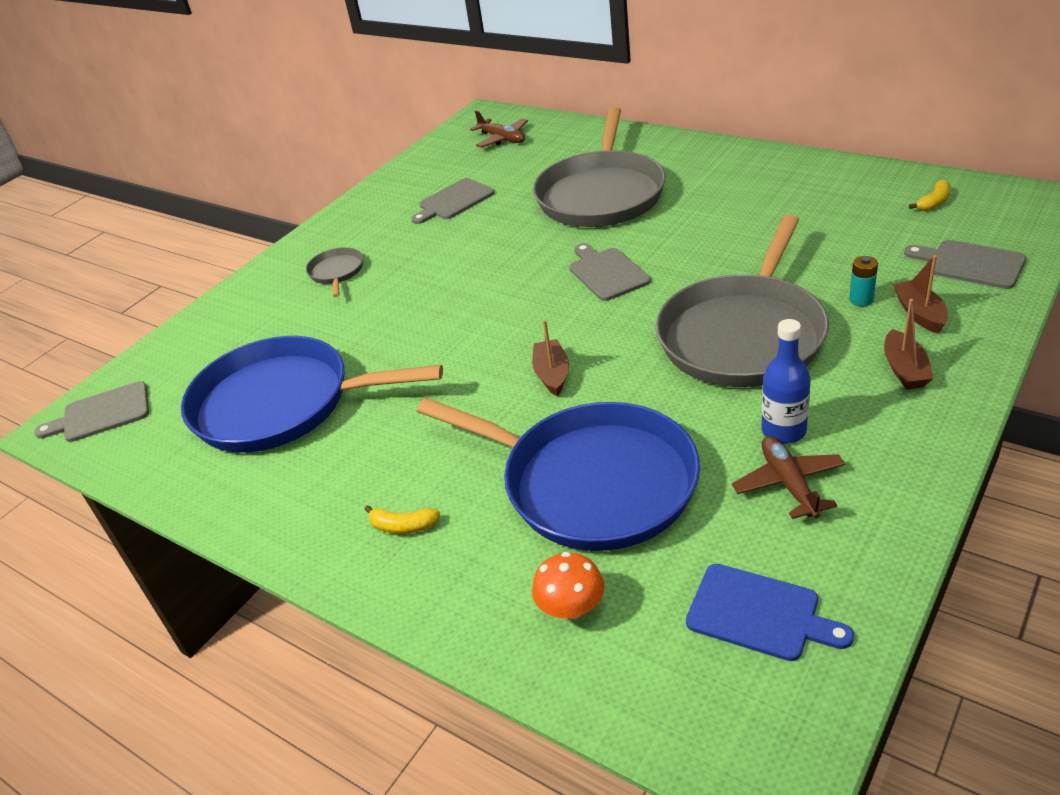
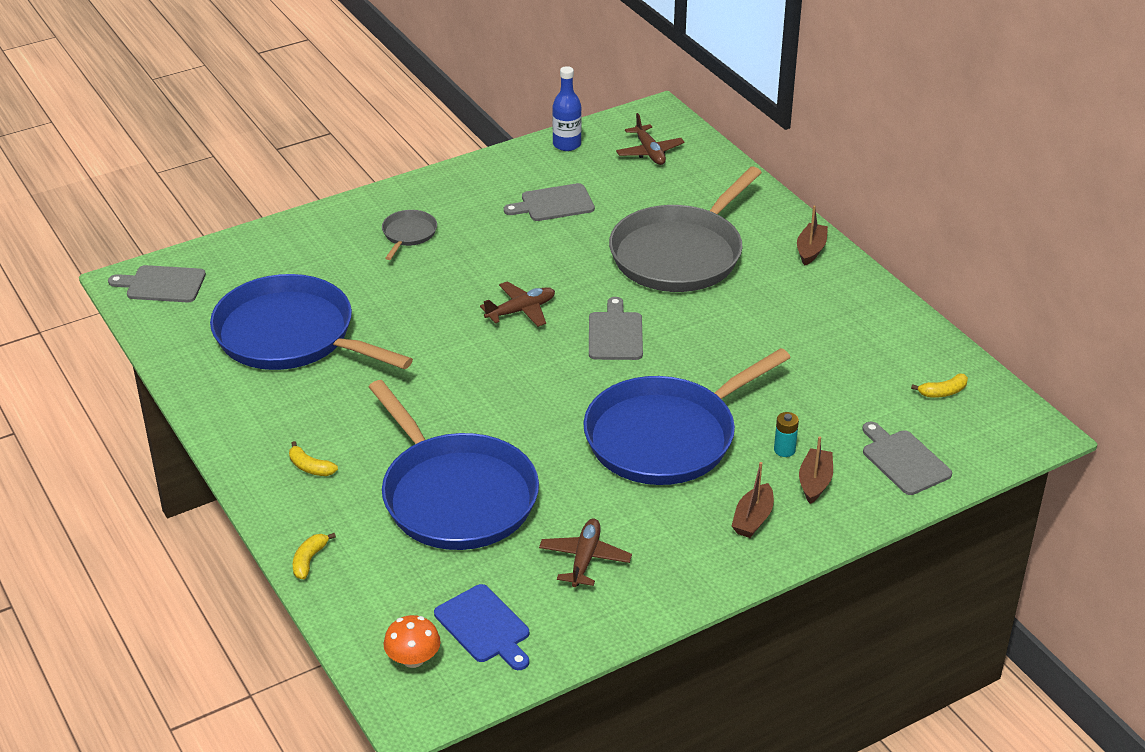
camera: 20 degrees right, 0 degrees up
(485, 635) = (309, 560): none -> yellow banana
(500, 289) = (521, 310): none -> brown plane
(552, 374) = (498, 402): brown boat -> brown boat (811, 250)
(571, 607) = (374, 568): orange mushroom -> orange mushroom (413, 659)
(743, 334) = (666, 436): grey pan -> blue pan
(783, 431) = (619, 522): blue bottle -> blue bottle (567, 144)

